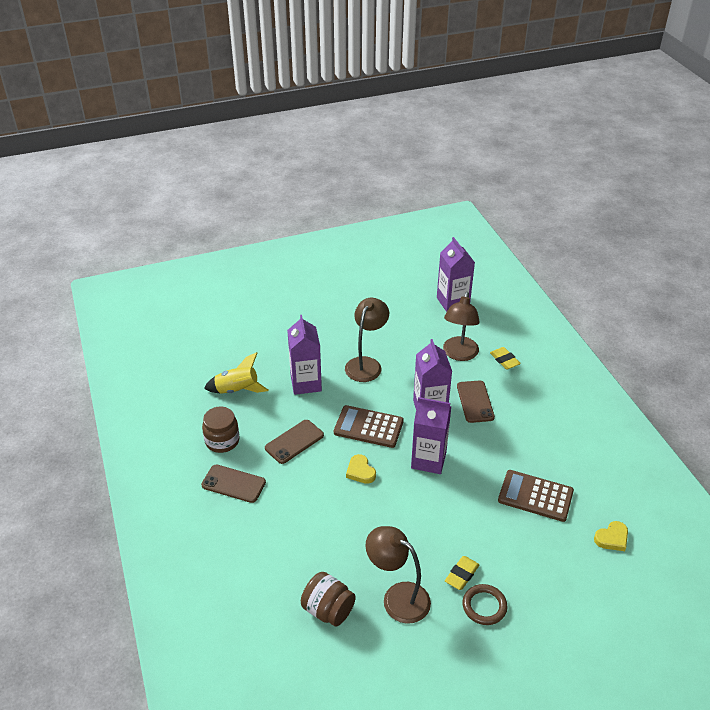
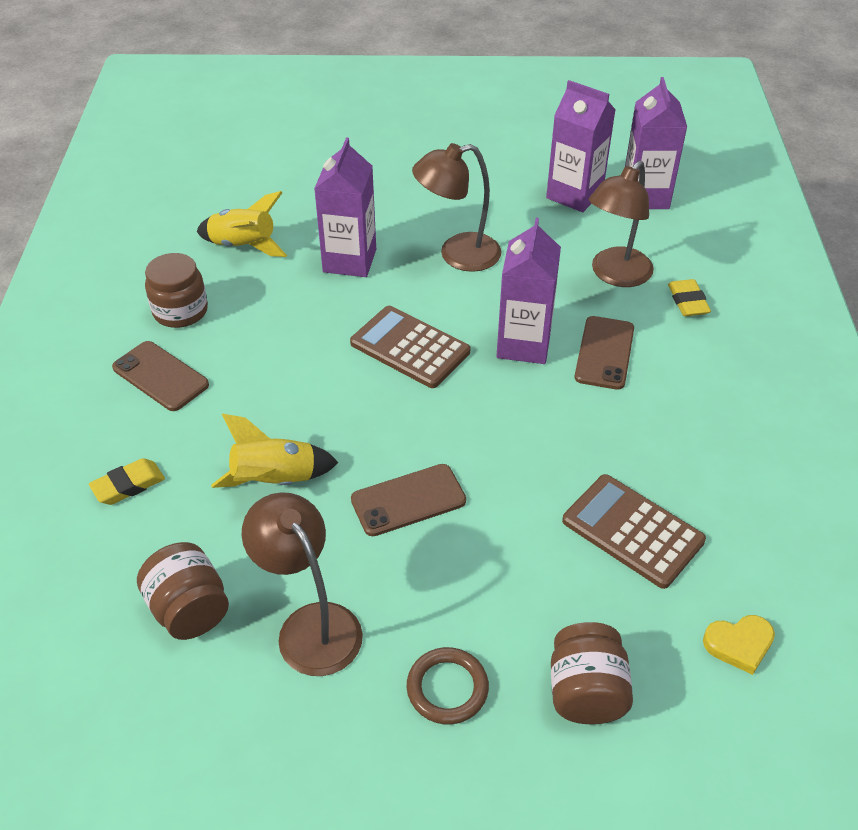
camera: 20 degrees right, 5 degrees up
(294, 442) = (284, 339): brown phone -> brown phone (408, 500)
(335, 525) = (275, 481): none -> yellow rocket
(360, 471) = (360, 410): yellow heart -> none
(366, 364) = (457, 255): brown lamp -> brown lamp turned 150 degrees counterclockwise
(428, 460) = (479, 422): purple carton -> purple carton (574, 195)
(461, 575) = (436, 623): yellow eraser -> yellow eraser (128, 485)
(552, 585) = (586, 692): none -> brown jar

